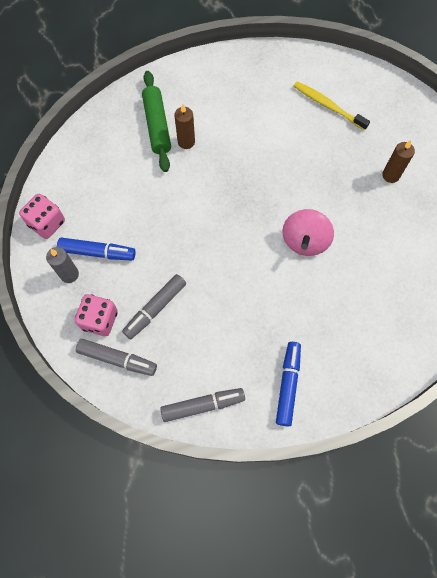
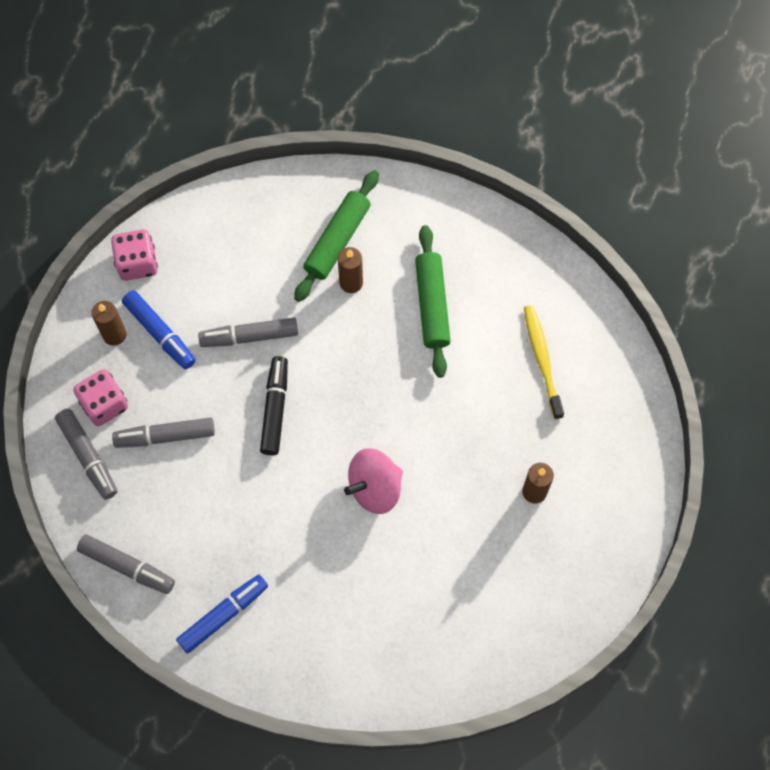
camera: 40 degrees right, 0 degrees up
(69, 274) = (114, 334): grey candle -> brown candle
(154, 213) = (249, 336): none -> grey marker
(207, 242) = (275, 409): none -> black marker
(242, 121) = (432, 305): none -> green rolling pin

